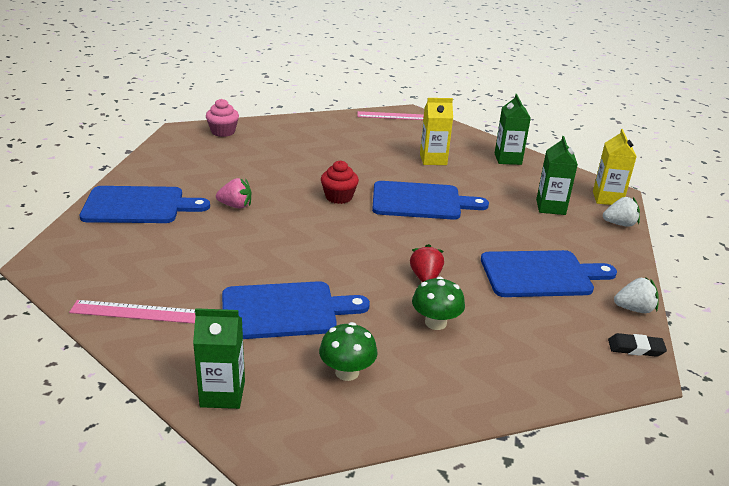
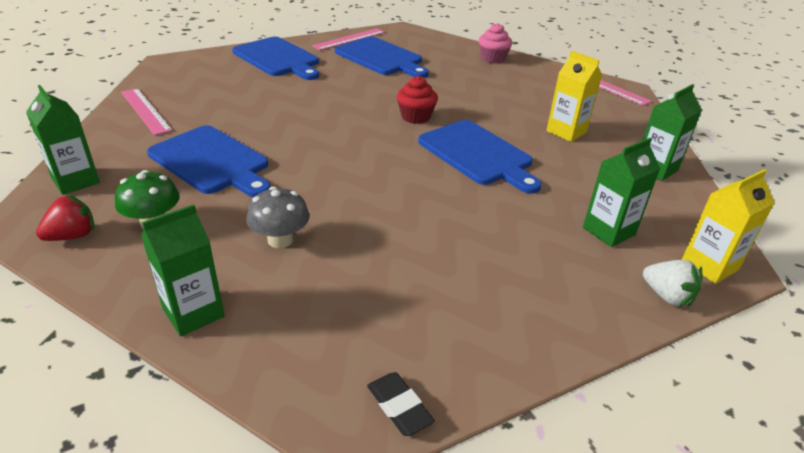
camera: 50 degrees right, 5 degrees up
(158, 159) = (349, 39): none -> pink ruler
(223, 132) = (429, 41): pink cupcake -> pink cupcake (492, 59)
(235, 206) = (332, 86): pink strawberry -> none
(425, 277) = (349, 206): red strawberry -> red strawberry (72, 236)
(435, 322) = (280, 240): green mushroom -> grey mushroom
(484, 392) = (193, 313): none -> green carton
(541, 274) = (456, 274): blue cutting board -> blue cutting board (381, 58)
(634, 309) = (486, 376): white strawberry -> none

